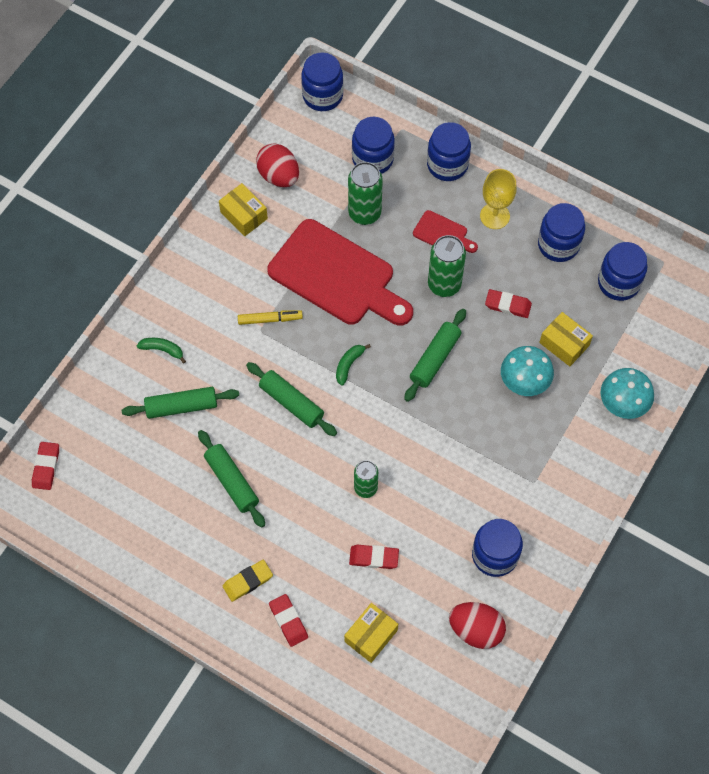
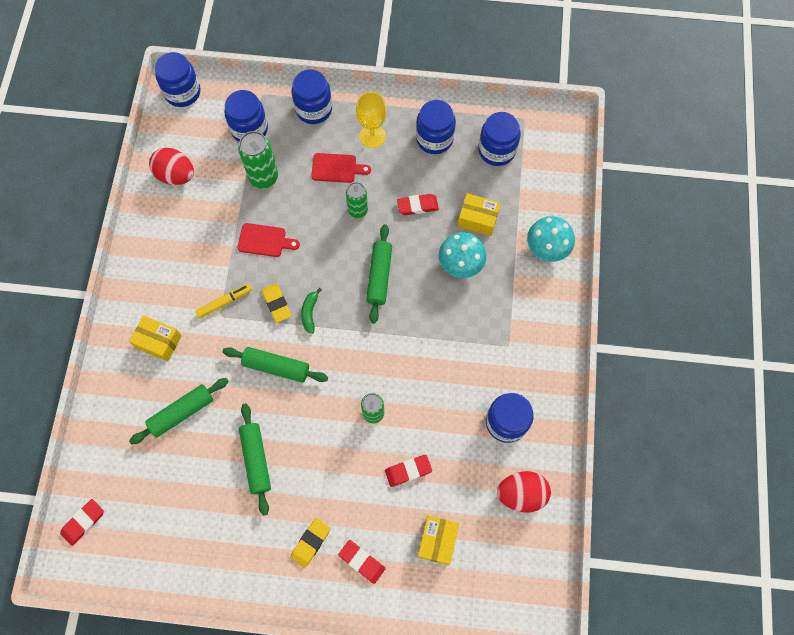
camera: 25 degrees left, 5 degrees up
(46, 467) = (83, 522): red eraser -> red eraser turned 60 degrees clockwise
(162, 350) = (142, 369): green banana -> none
(232, 481) = (256, 459): green rolling pin -> green rolling pin turned 45 degrees clockwise
(244, 215) = (161, 221): yellow box -> yellow box (158, 341)
(320, 342) = (276, 304): none -> yellow eraser
(337, 276) = (264, 240): red cutting board -> red cutting board, size x0.44
(444, 285) = (358, 210): green can -> green can, size x0.66

